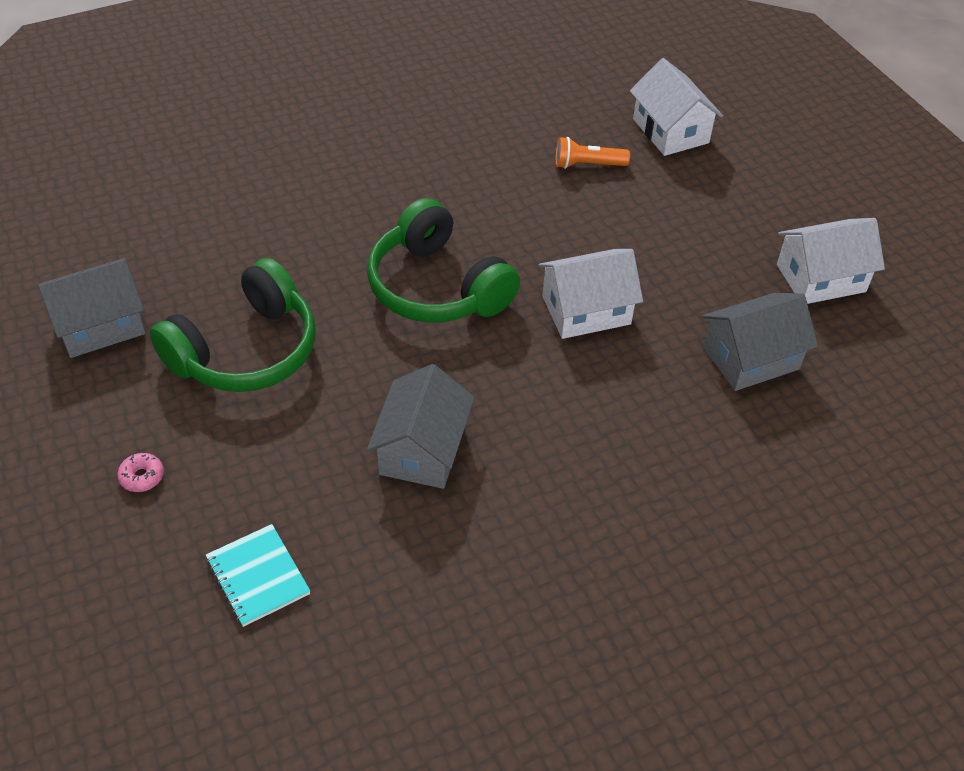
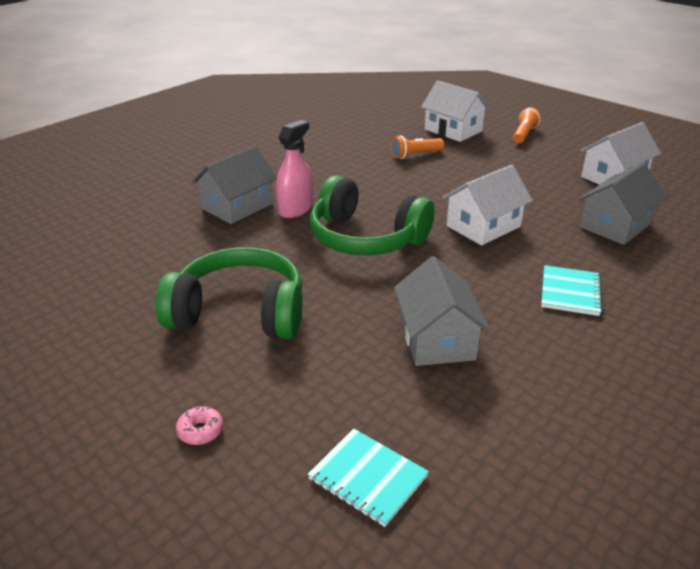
camera: 20 degrees left, 15 degrees down
(100, 325) = (93, 328): grey house -> grey house (237, 206)
(246, 350) = (239, 312): green headphones -> green headphones turned 105 degrees counterclockwise
(385, 218) = (295, 209): none -> pink spray bottle
(612, 437) = (570, 292): none -> turquoise notebook
(762, 165) = (524, 134): none -> orange flashlight

